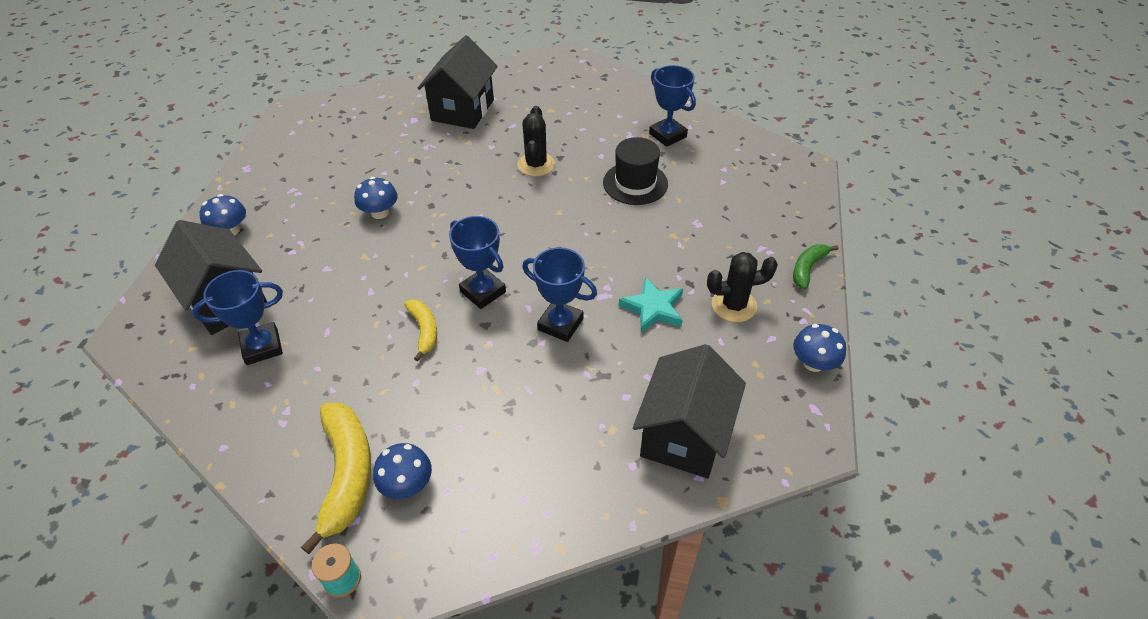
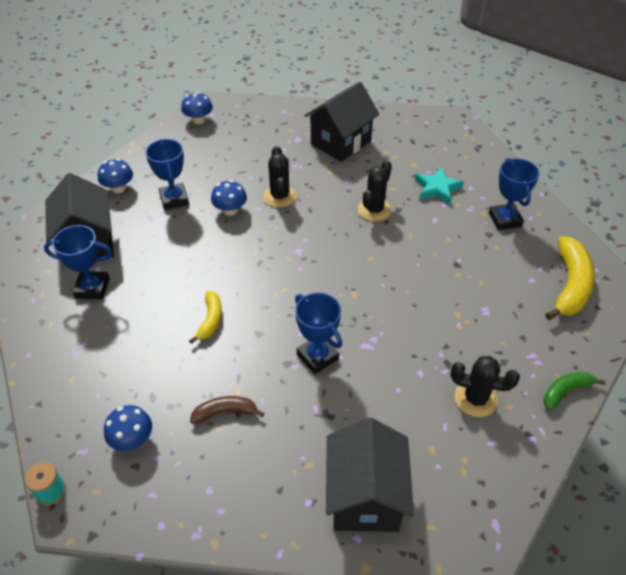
camera: 25 degrees right, 0 degrees up
(346, 474) = (95, 412): yellow banana -> yellow banana (570, 285)
(428, 182) = (280, 196): none -> black cactus
(483, 291) = (272, 305): blue trophy -> blue trophy (174, 199)
(495, 415) = (225, 412): none -> brown banana
(635, 183) = (450, 255): black hat -> none
(653, 308) = (402, 373): turquoise star -> turquoise star (437, 188)
(684, 435) = (365, 496): black house -> black house turned 45 degrees counterclockwise
(813, 363) = (519, 482): blue mushroom -> blue mushroom (198, 120)

